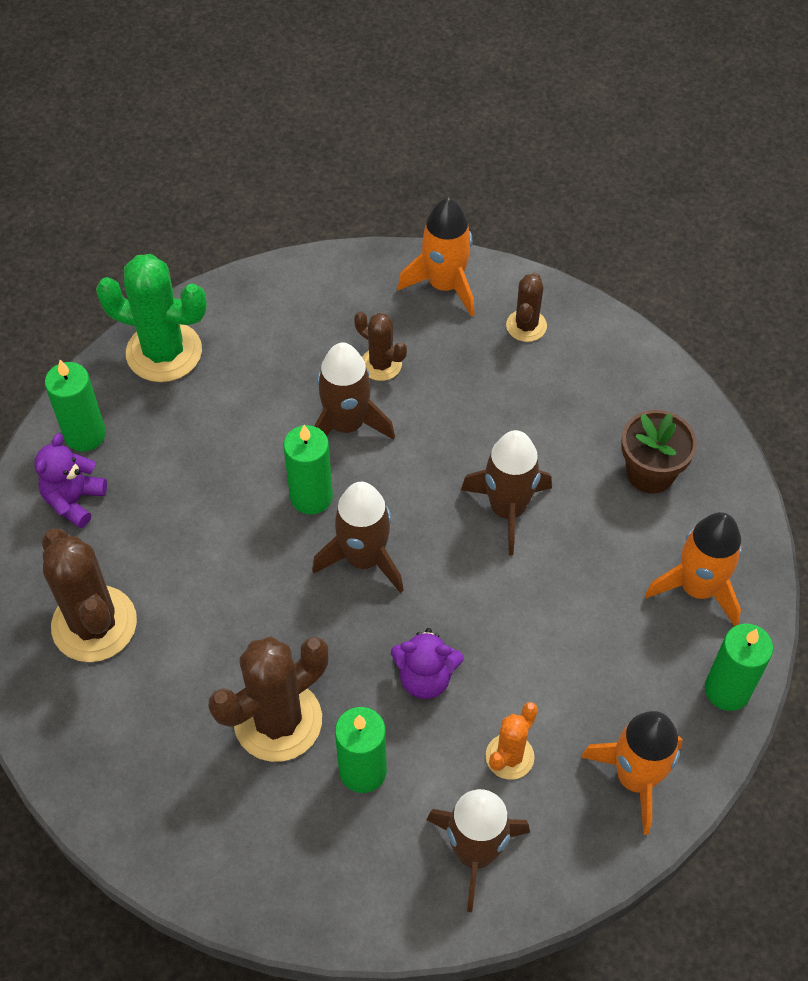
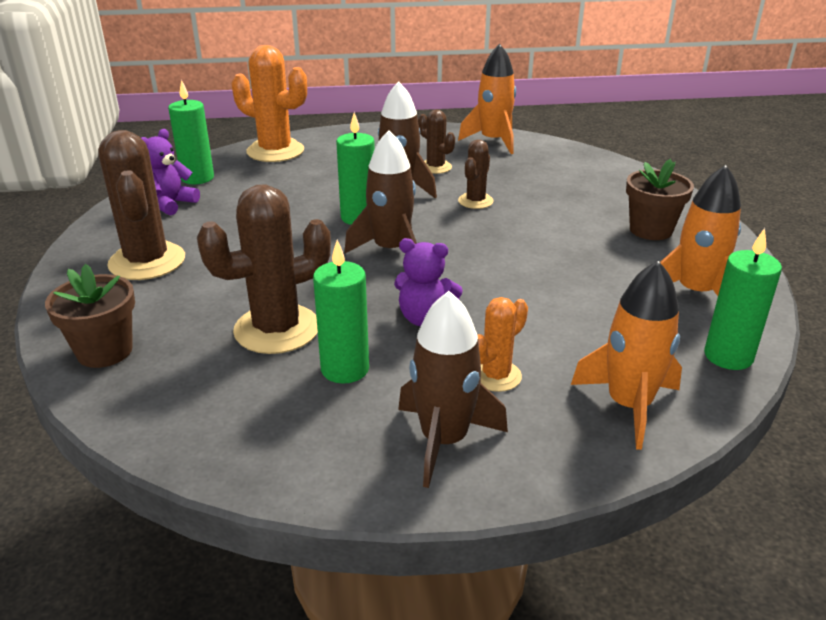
camera: 10 degrees right, 25 degrees down
(114, 784) = (105, 351): none -> brown flower pot
(164, 352) = (275, 151): green cactus -> orange cactus
(507, 509) = (522, 237): brown rocket -> none
(526, 326) = (553, 160): brown cactus -> brown cactus (475, 201)

